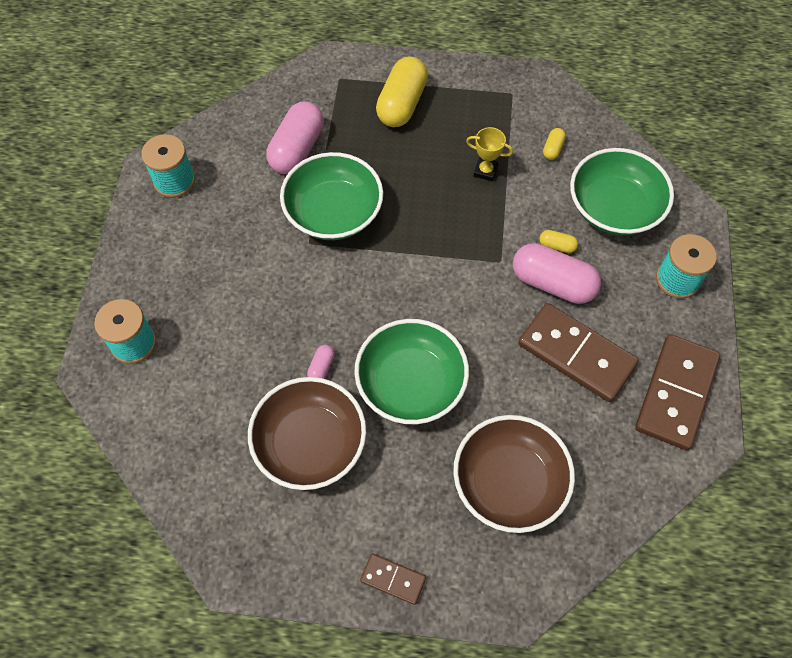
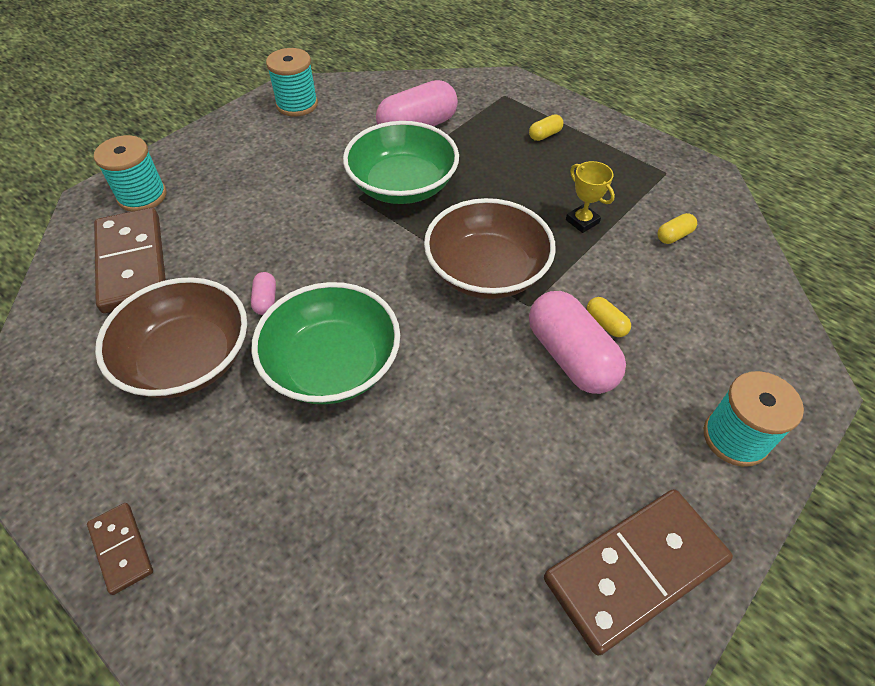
camera: 35 degrees right, 10 degrees down
(321, 367) = (266, 300): pink capsule -> pink capsule turned 60 degrees counterclockwise
(401, 104) = (545, 135): yellow capsule -> yellow capsule, size x0.44
(509, 483) = (338, 533): brown bowl -> brown bowl (486, 271)
(576, 354) = (538, 444): brown domino -> brown domino (132, 263)
(614, 208) = (705, 322): green bowl -> none

